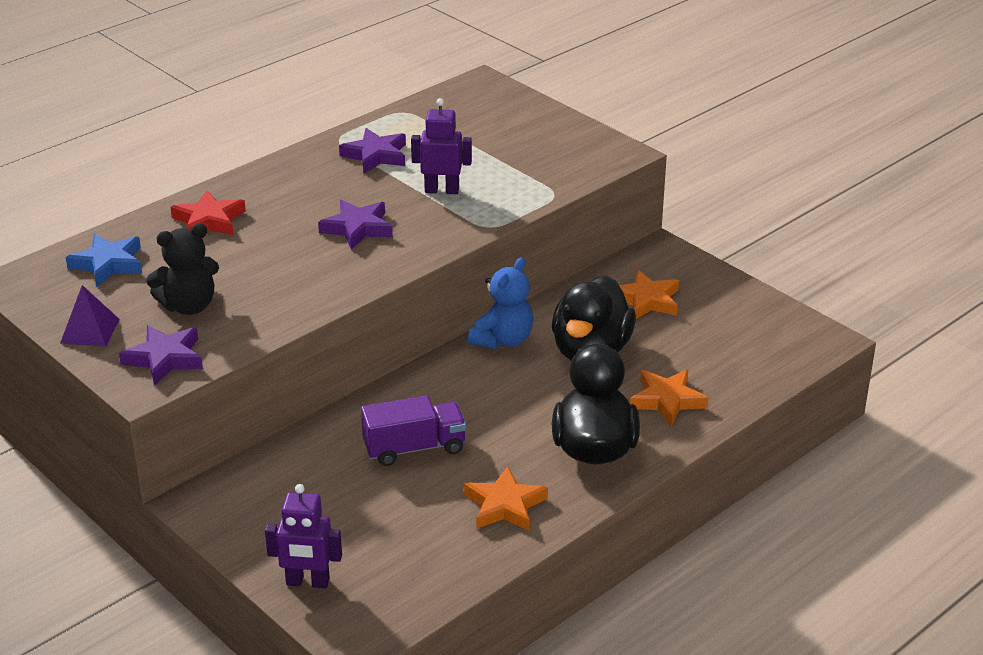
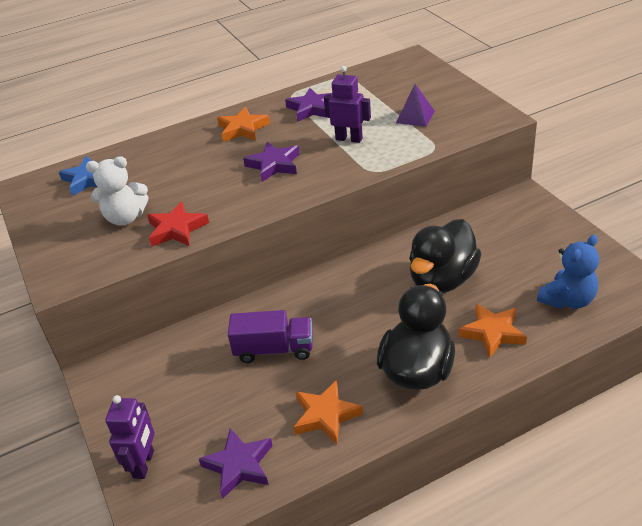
camera: 20 degrees right, 5 degrees up
(90, 331) = (49, 231): purple pyramid -> purple pyramid (415, 116)
(164, 358) = (86, 260): purple star -> purple star (239, 465)
(189, 306) = (125, 218): black teddy bear -> white teddy bear
(209, 220) = (173, 151): red star -> red star (176, 229)
(307, 582) = (144, 464): purple robot -> purple robot turned 105 degrees counterclockwise
(503, 340) = (376, 262): blue teddy bear -> blue teddy bear (567, 300)
(646, 300) = (501, 239): orange star -> orange star (243, 129)

